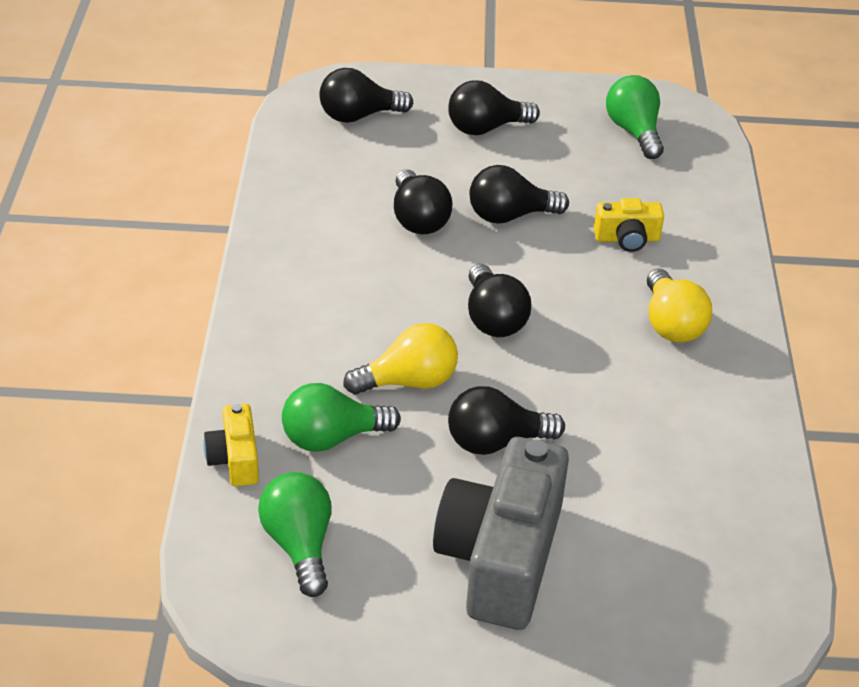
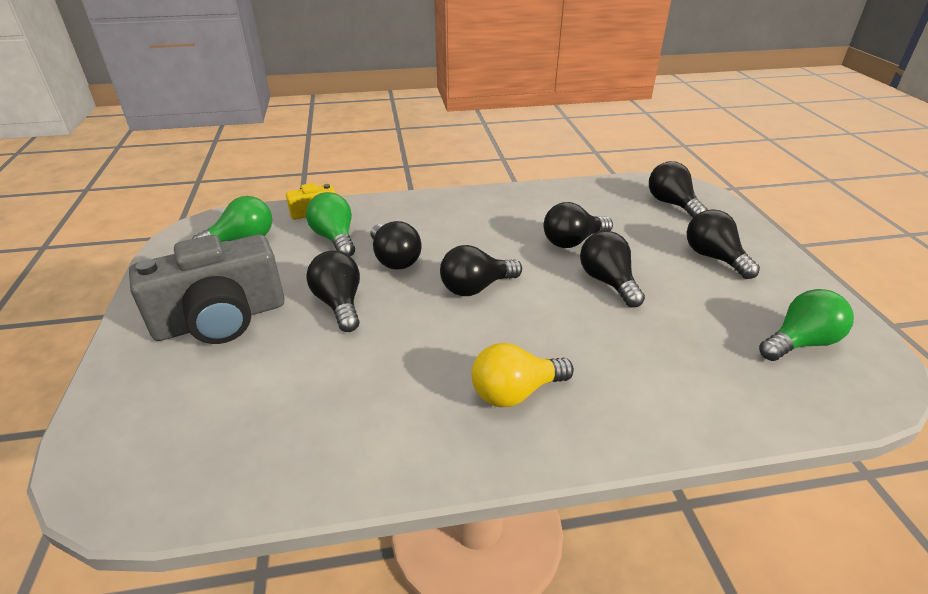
camera: 80 degrees right, 5 degrees down
(409, 382) = (394, 259): yellow light bulb -> black light bulb
(501, 558) = (221, 319): grey camera -> grey camera turned 150 degrees clockwise
(627, 239) = (624, 352): yellow camera -> none

